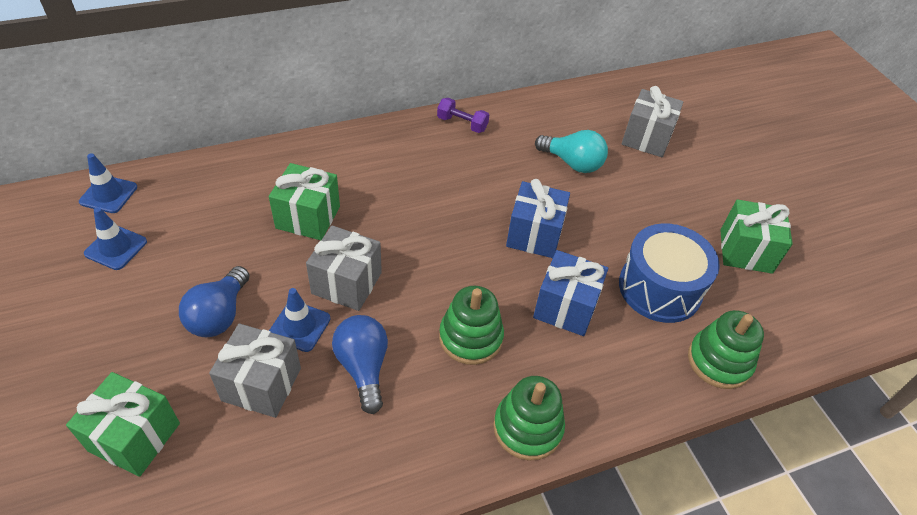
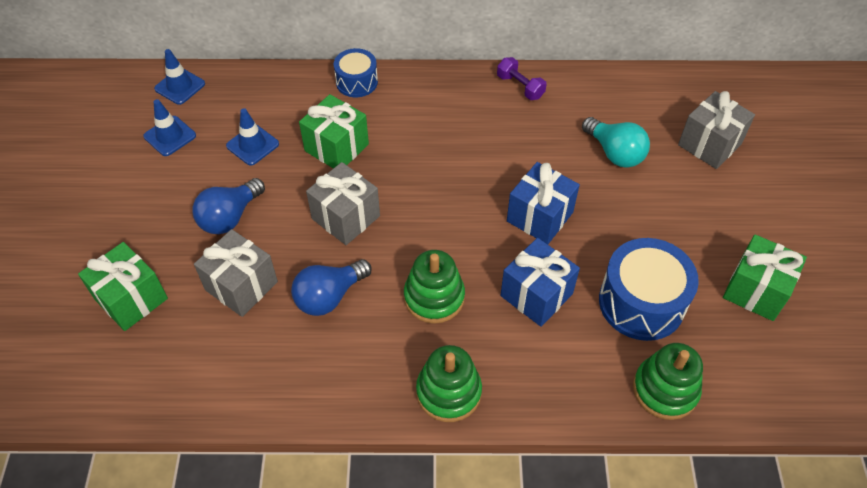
camera: 25 degrees right, 5 degrees up
(299, 326) = (291, 245): blue traffic cone -> blue traffic cone (252, 145)
(302, 151) = (356, 82): none -> blue drum
(363, 367) = (329, 296): blue light bulb -> blue light bulb turned 135 degrees counterclockwise

